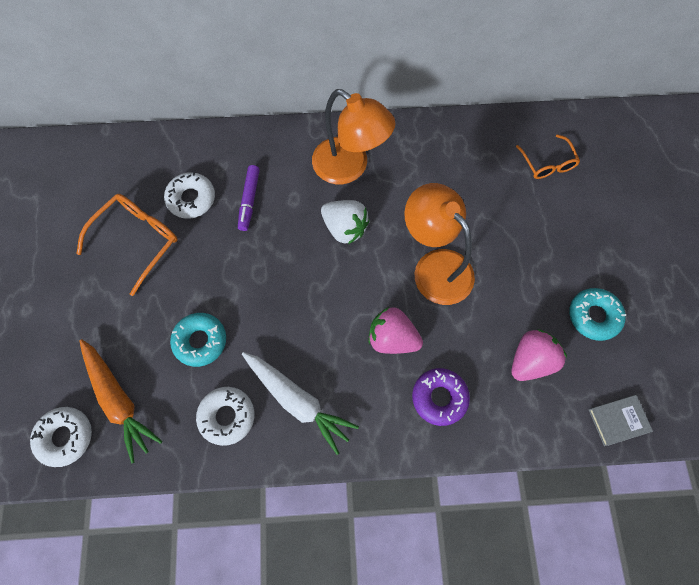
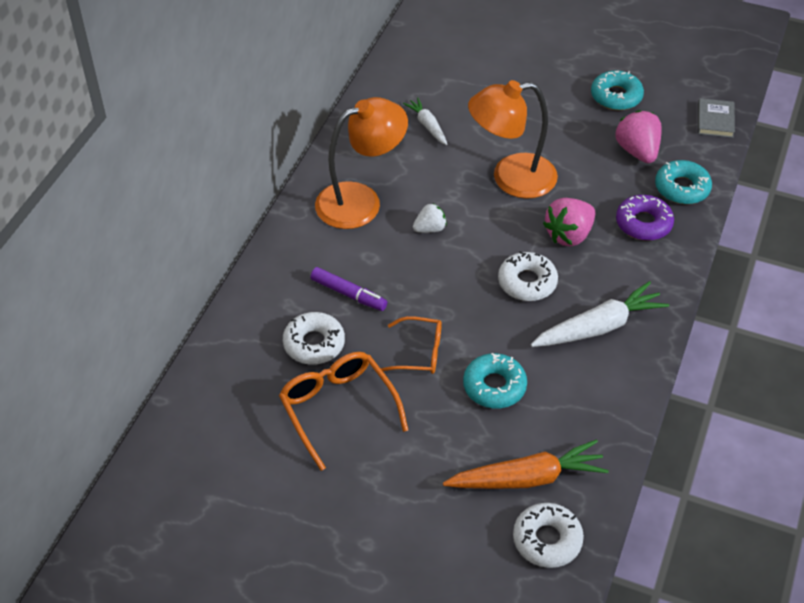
camera: 65 degrees left, 20 degrees down
(227, 416) = (589, 388): white donut -> white donut (527, 282)
(344, 228) = (430, 228): white strawberry -> white strawberry, size x0.60
(461, 179) = (427, 126): none -> white carrot
(504, 418) = (682, 188): none -> turquoise donut
(547, 163) = (448, 63): orange glasses -> orange glasses (419, 352)

